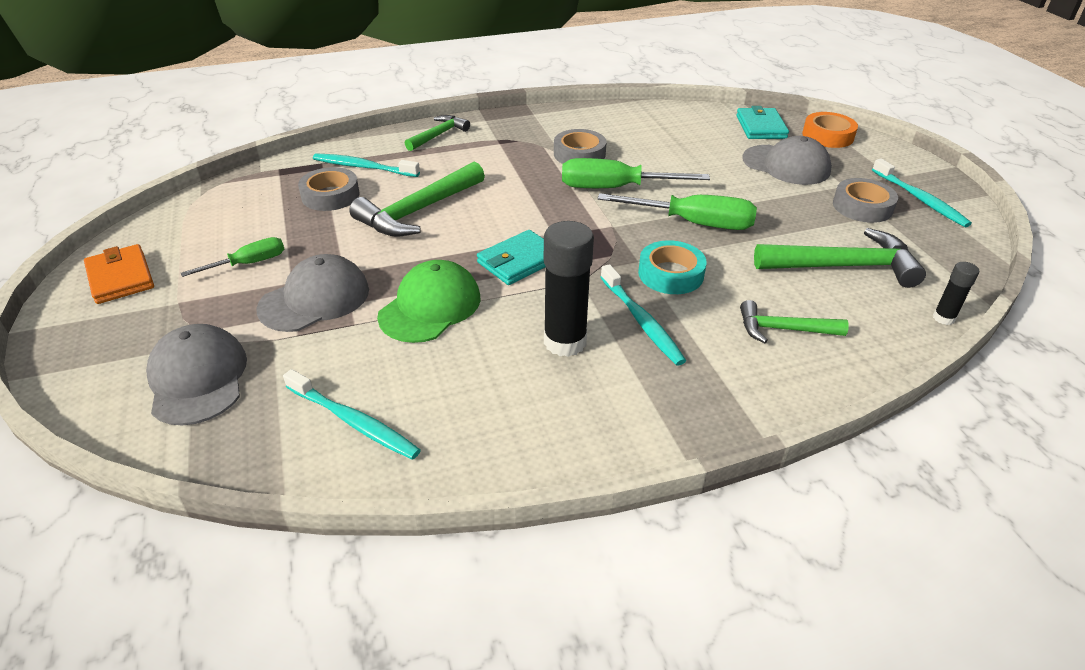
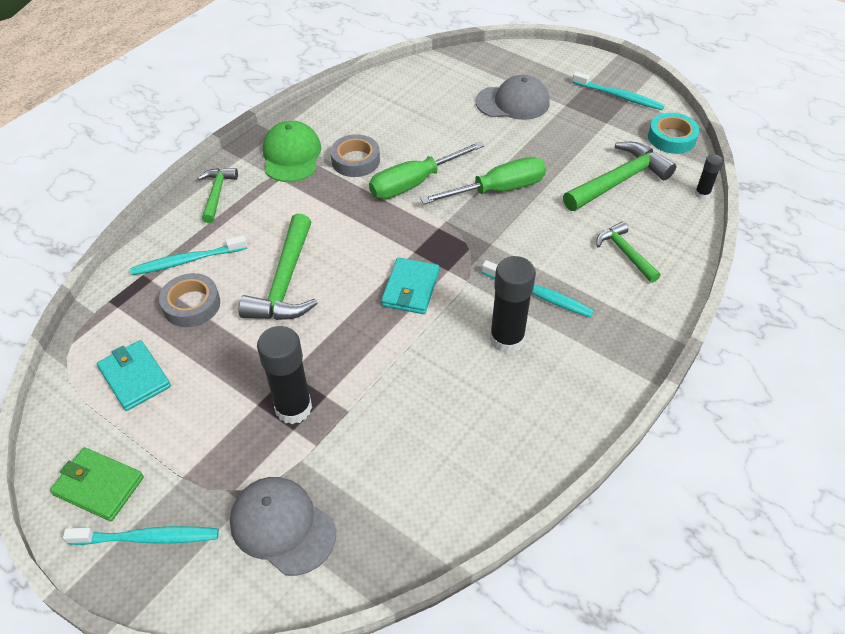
camera: 35 degrees left, 10 degrees up
(120, 277) = (99, 486): orange wallet -> green wallet
(249, 263) = (200, 407): green screwdriver -> none
(314, 299) = (293, 408): grey cap -> black glue stick
(354, 422) = (434, 485): turquoise toothbrush -> turquoise toothbrush (148, 538)
(430, 307) = (388, 364): green cap -> green cap (291, 155)
(670, 274) = (522, 244): turquoise tape -> turquoise tape (671, 138)
(761, 127) = (465, 70): turquoise wallet -> turquoise wallet (135, 377)
(783, 329) = (625, 253): green hammer -> green hammer turned 90 degrees clockwise
(827, 136) = (517, 59): orange tape -> none
(862, 207) = (590, 120): grey tape -> none

